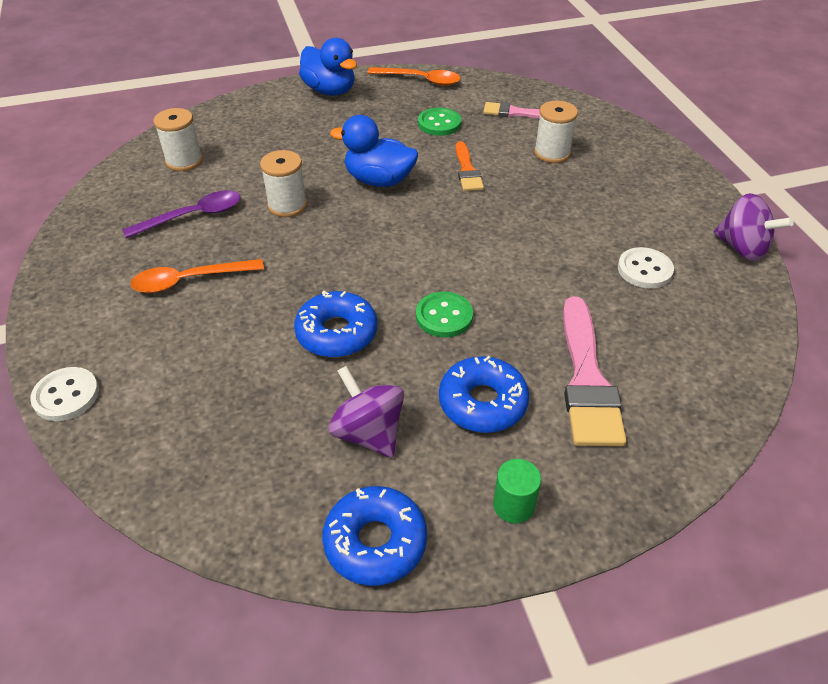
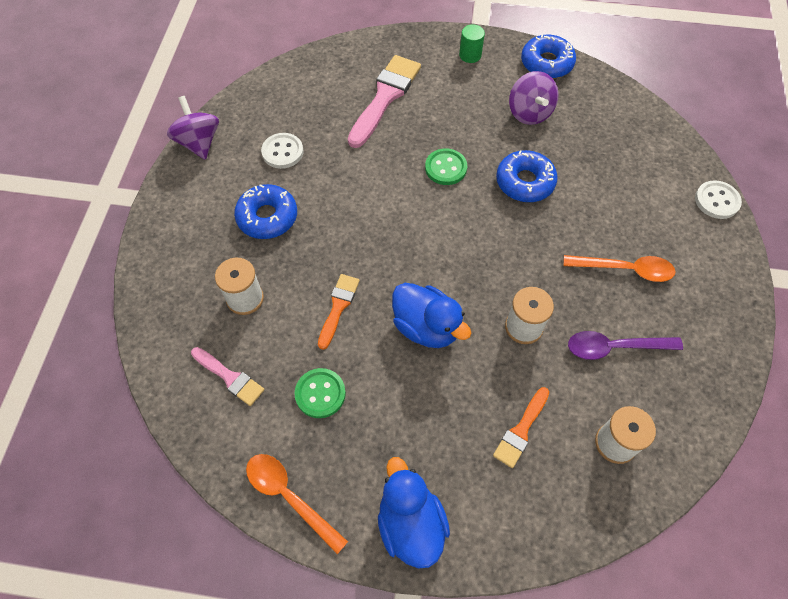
camera: 155 degrees left, 15 degrees up
(266, 147) = (521, 430): none -> orange brush
(482, 402) = (455, 106): blue donut -> blue donut (267, 217)

